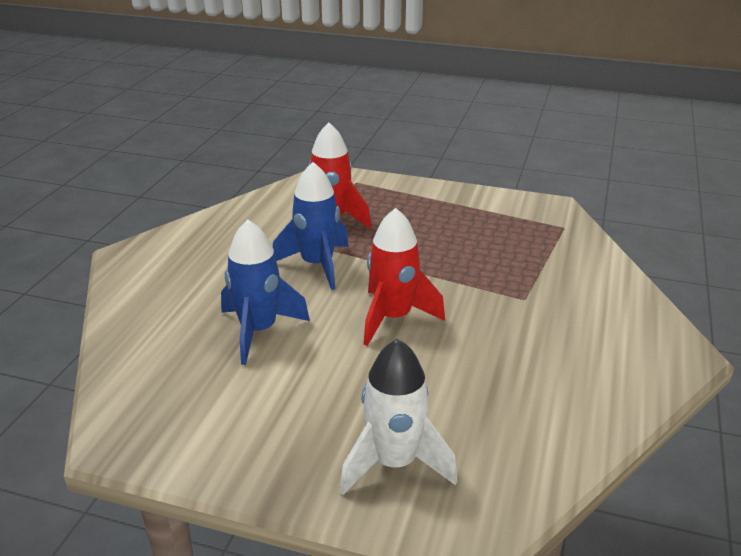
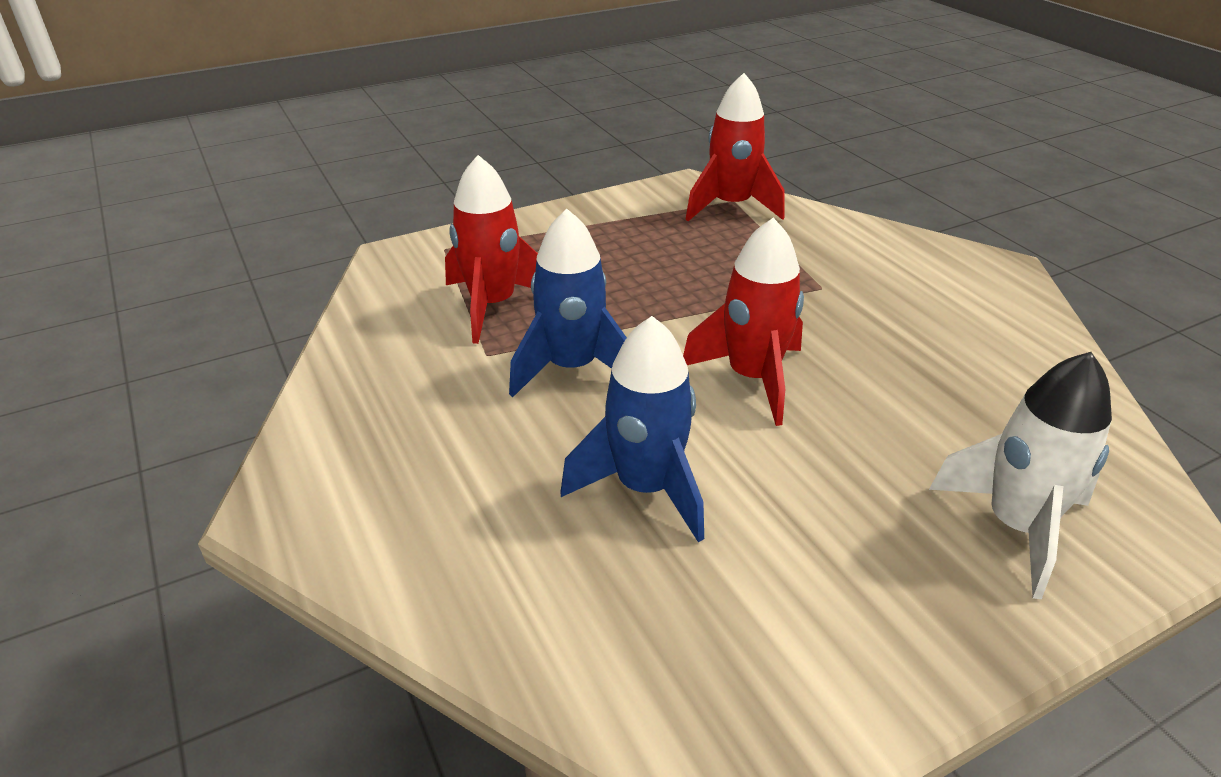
camera: 45 degrees left, 5 degrees up
(554, 229) = (731, 206): none -> red rocket

